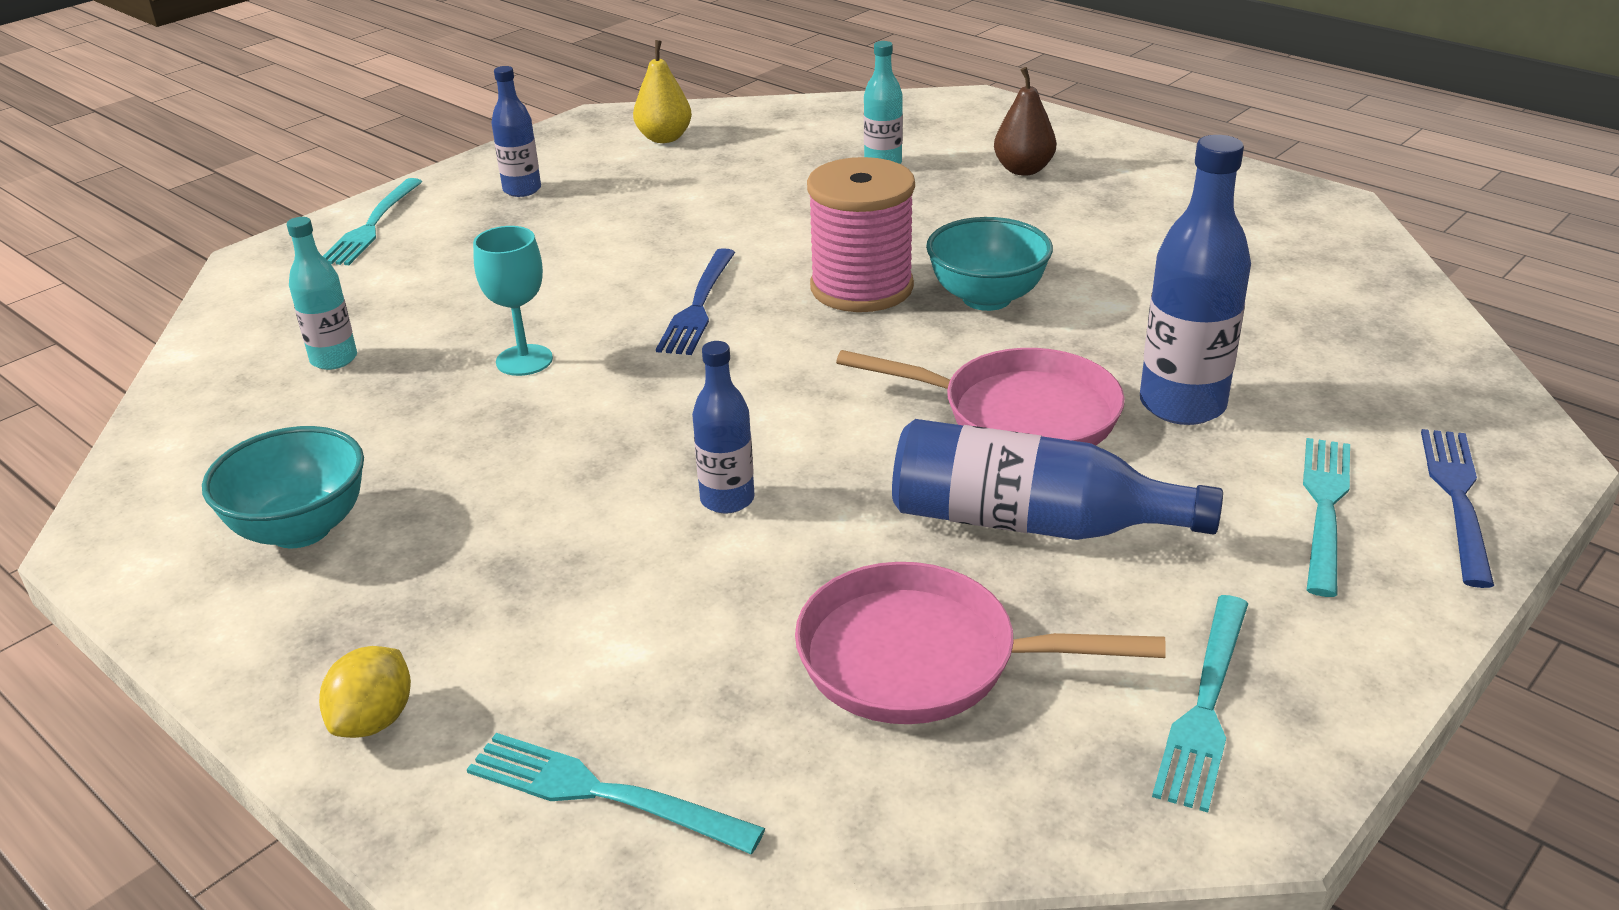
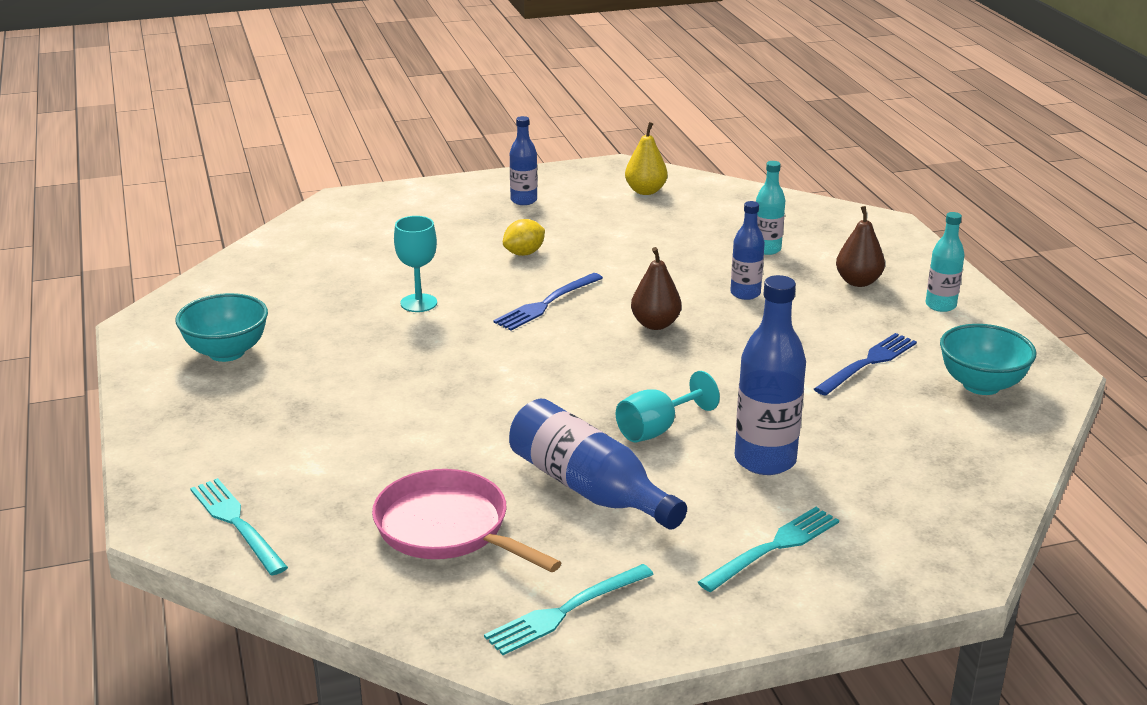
camera: 30 degrees right, 5 degrees down
(334, 359) = (324, 270): turquoise bottle -> turquoise bottle (940, 305)
(371, 226) = (418, 198): turquoise fork -> none
(374, 720) = (174, 452): yellow lemon -> yellow lemon (524, 253)
(727, 499) = (442, 414): blue bottle -> blue bottle (745, 293)
(861, 287) = (655, 324): pink spool -> brown pear
(986, 298) = (725, 356): turquoise bowl -> turquoise bowl (981, 385)
(1018, 414) = (657, 429): pink pan -> turquoise goblet
(1456, 497) = (867, 575): blue fork -> blue fork (868, 362)

